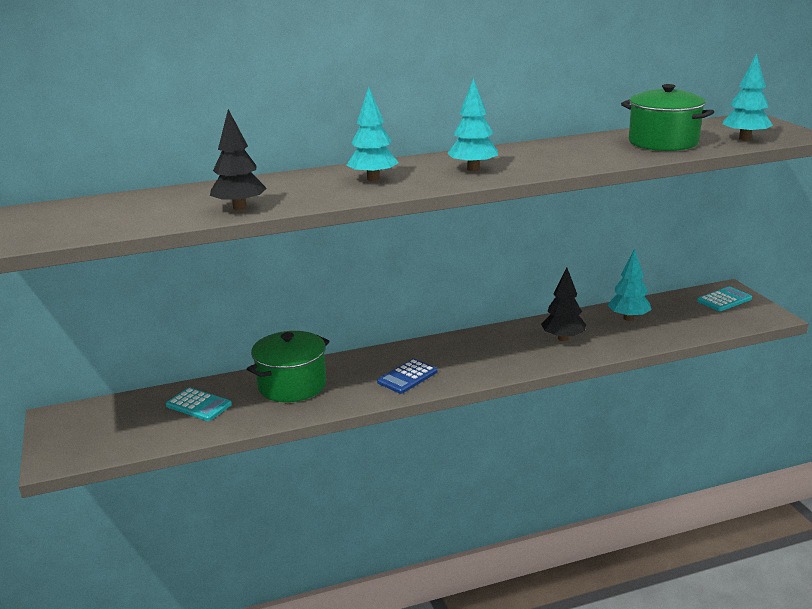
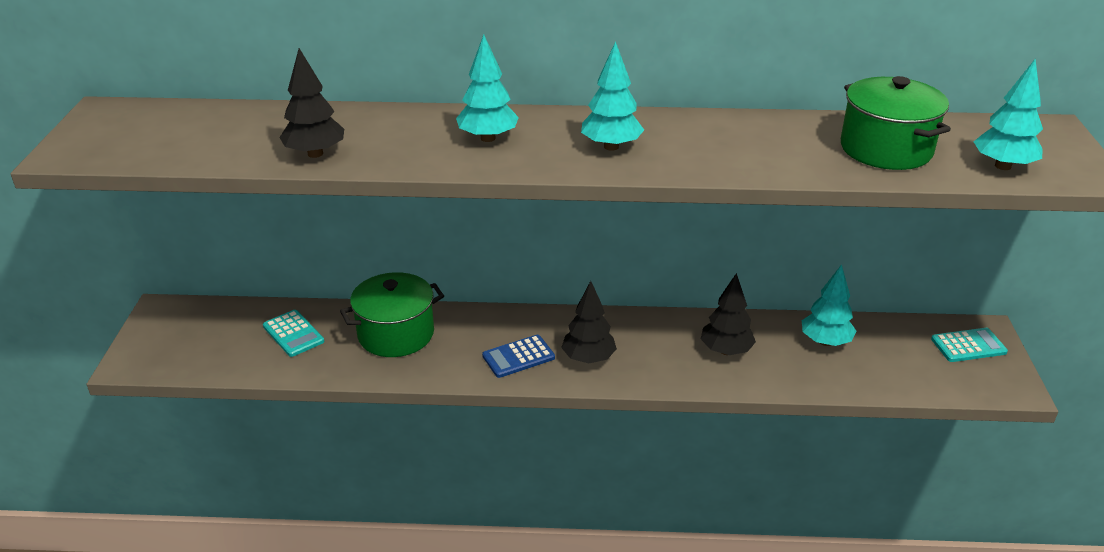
camera: 20 degrees right, 10 degrees up
(464, 366) = (588, 358): none -> black tree

